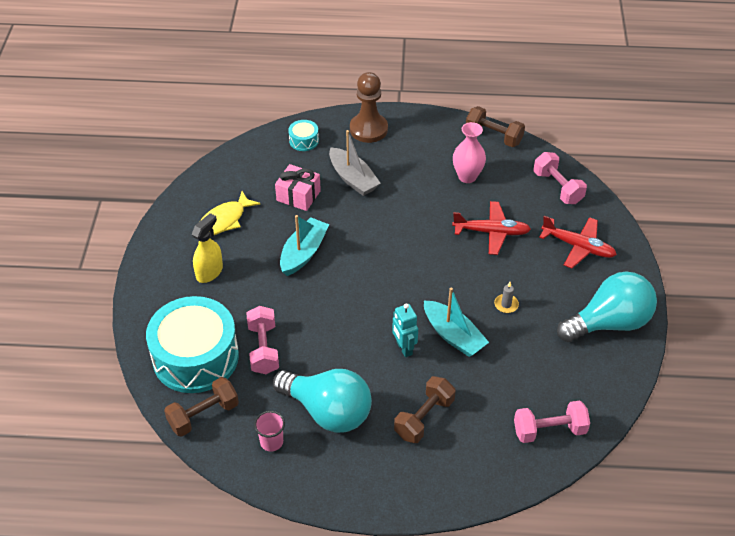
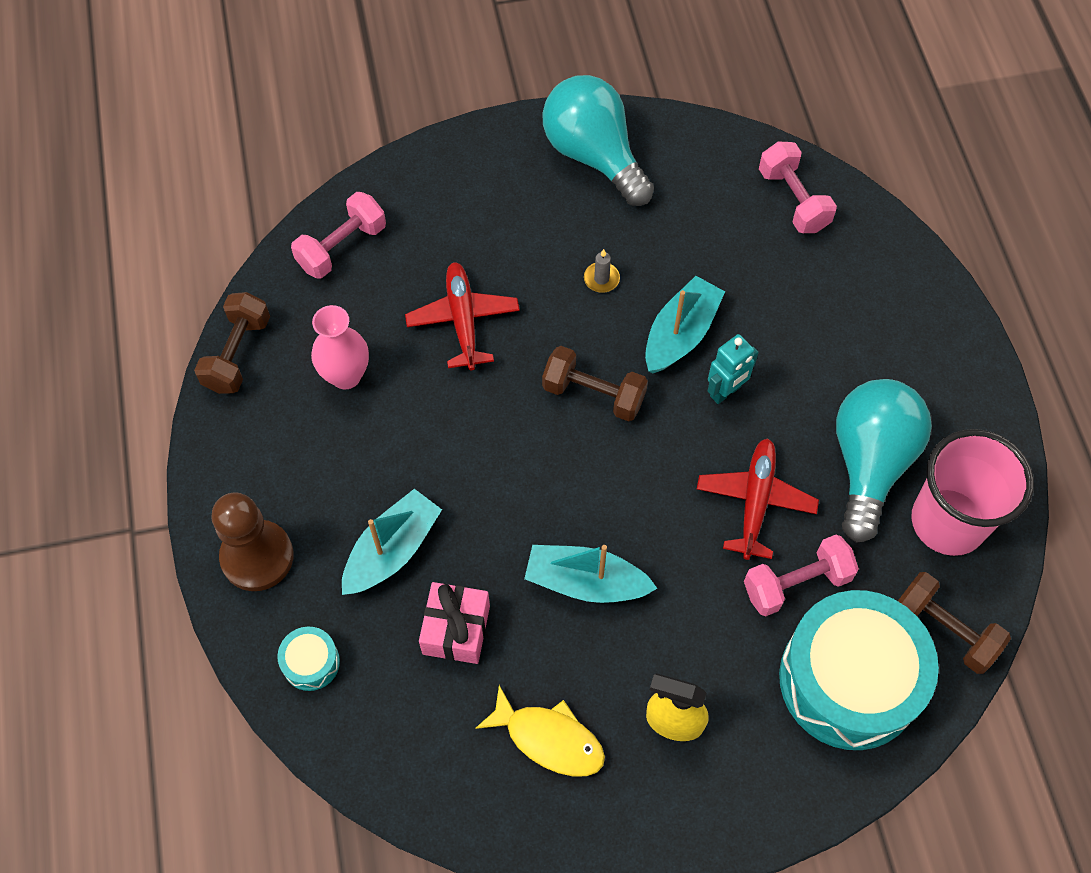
camera: 105 degrees left, 15 degrees up
(271, 442) = (948, 522): pink cup -> pink cup, size x2.24
(353, 178) = (392, 550): grey boat -> turquoise boat
(424, 418) = (832, 342): brown dumbbell -> brown dumbbell (593, 394)
(578, 247) = (462, 206): red plane -> red plane (755, 501)

